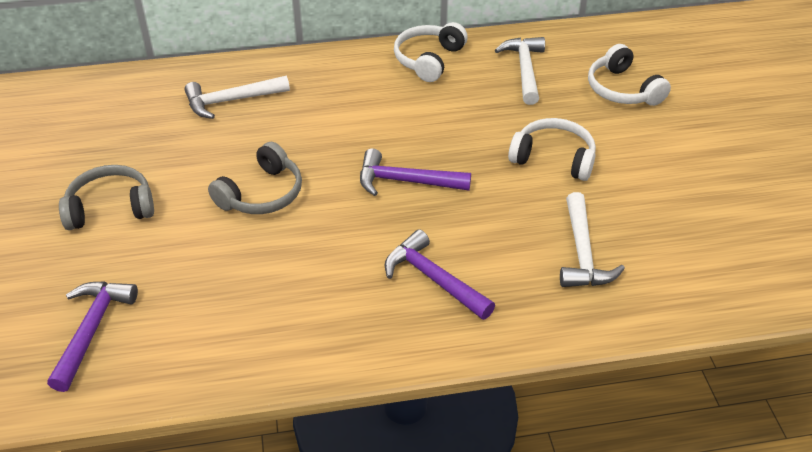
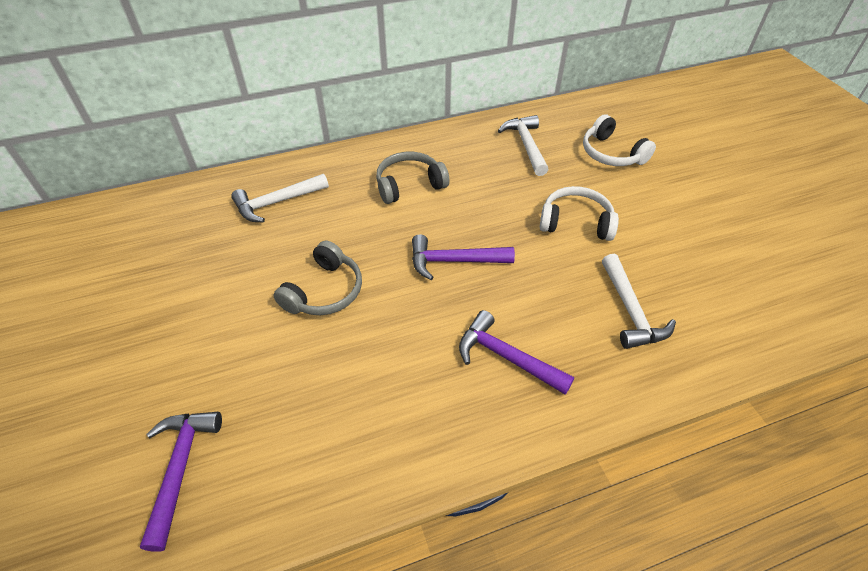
camera: 10 degrees left, 5 degrees up
(110, 208) = (179, 326): grey headphones -> grey headphones (409, 185)
(429, 60) = (443, 145): white headphones -> none

